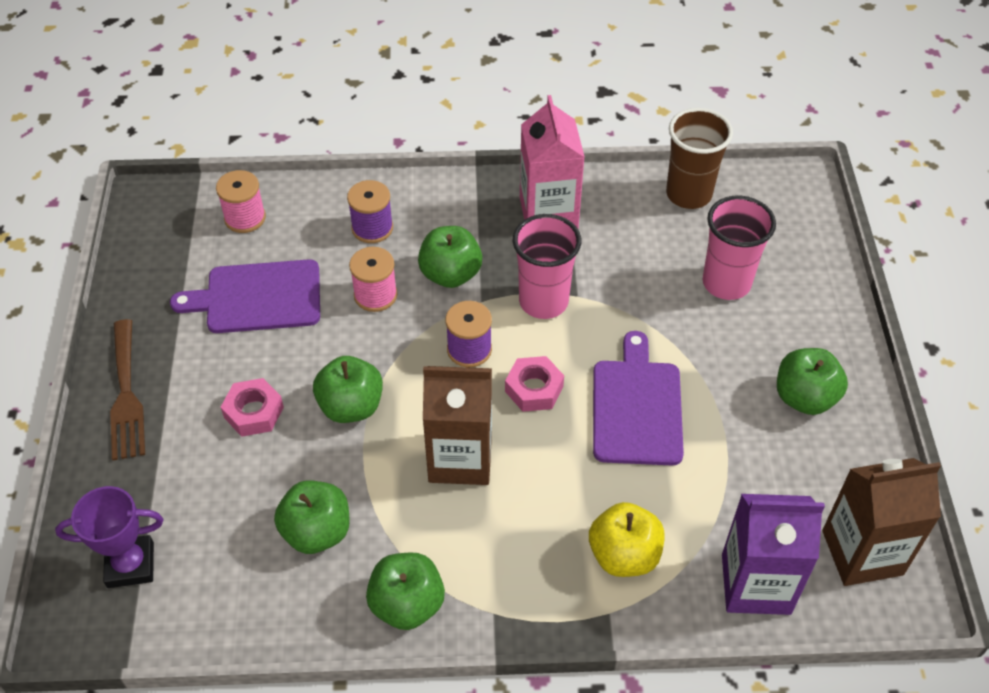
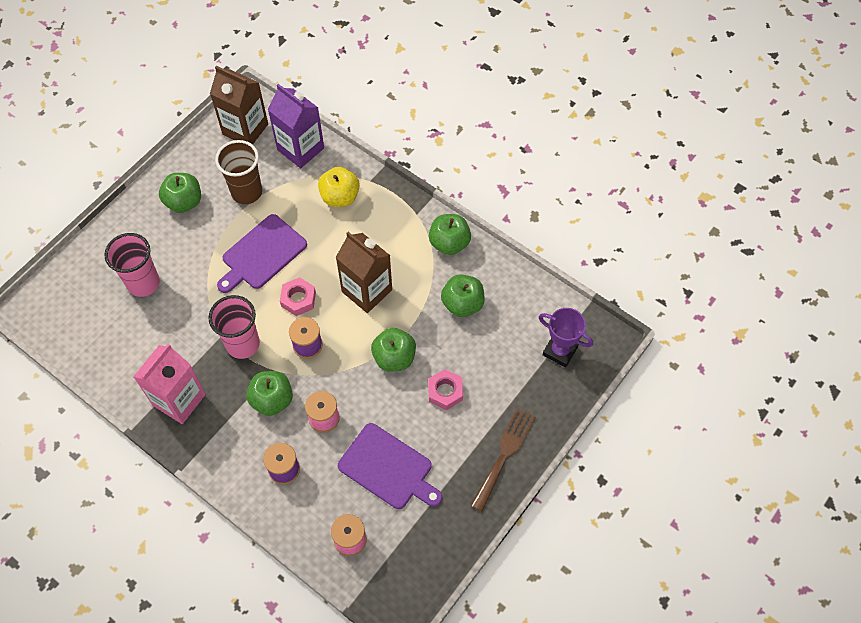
camera: 140 degrees left, 10 degrees up
(688, 194) = (93, 350): brown cup -> brown cup (246, 192)

